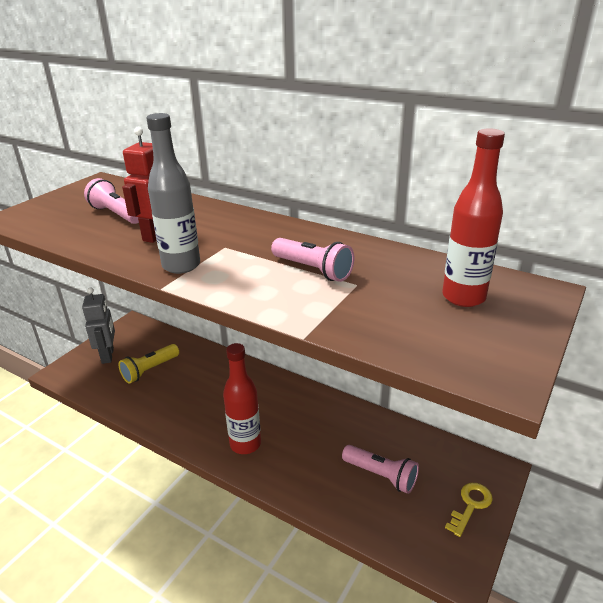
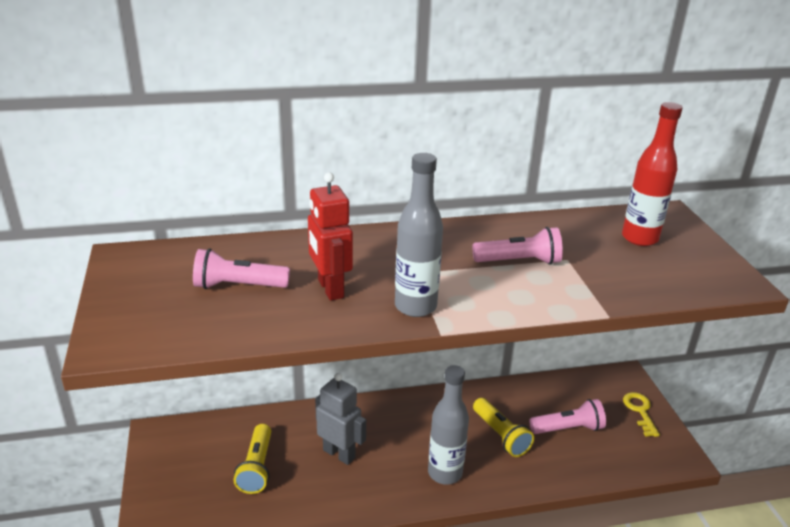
camera: 45 degrees left, 0 degrees up
(108, 355) = (182, 482): grey robot -> grey robot (339, 454)
(245, 444) = (445, 473): red bottle -> grey bottle
(319, 446) = (501, 435): none -> yellow flashlight

